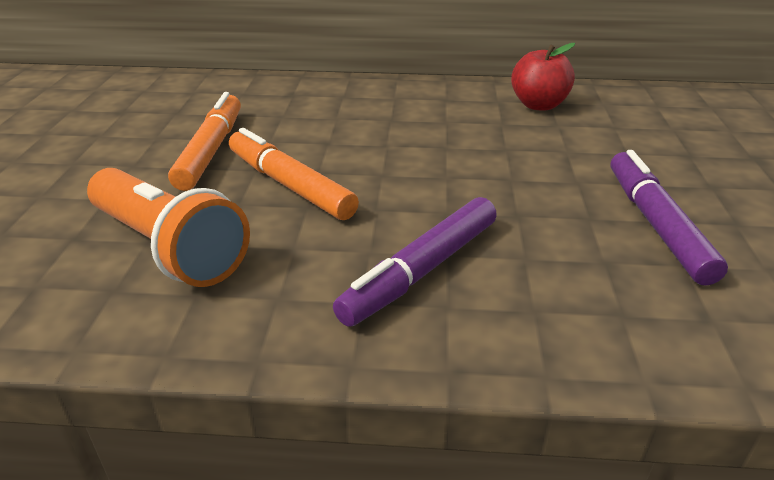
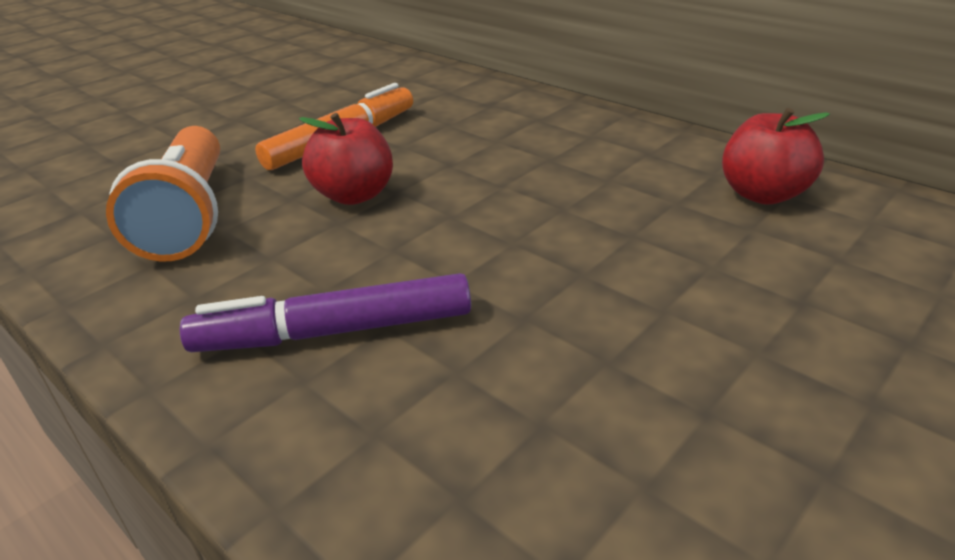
camera: 40 degrees right, 0 degrees up
(290, 185) = (354, 195): orange marker -> red apple
(656, 224) = (687, 413): purple marker -> none

